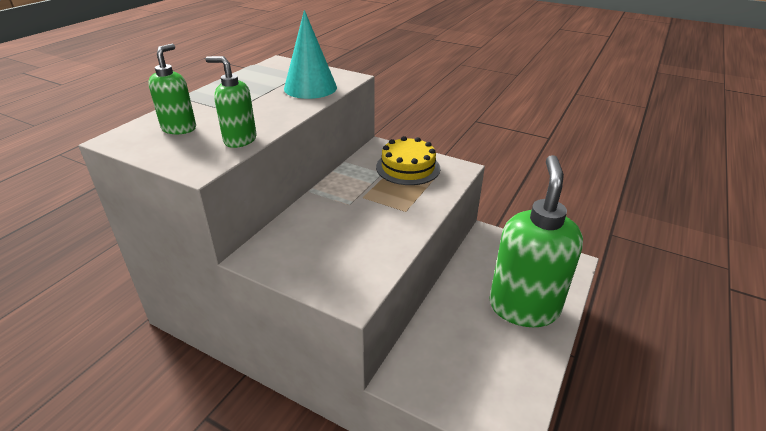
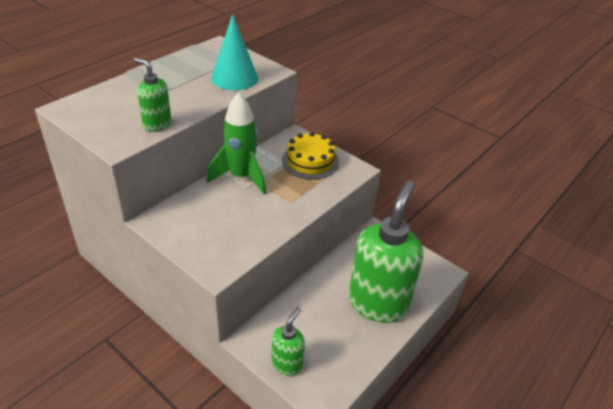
camera: 10 degrees right, 5 degrees up
(179, 128) = (114, 105): green soap dispenser -> green soap dispenser (287, 364)
(339, 194) = (241, 177): none -> green rocket

